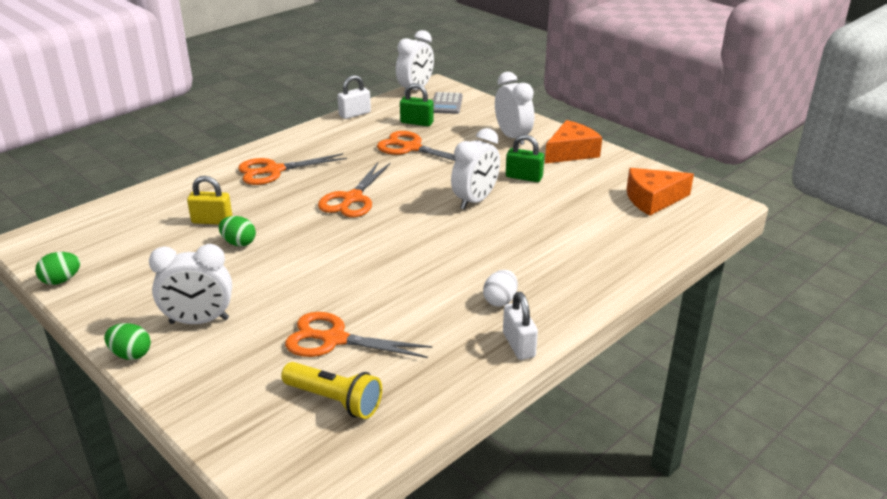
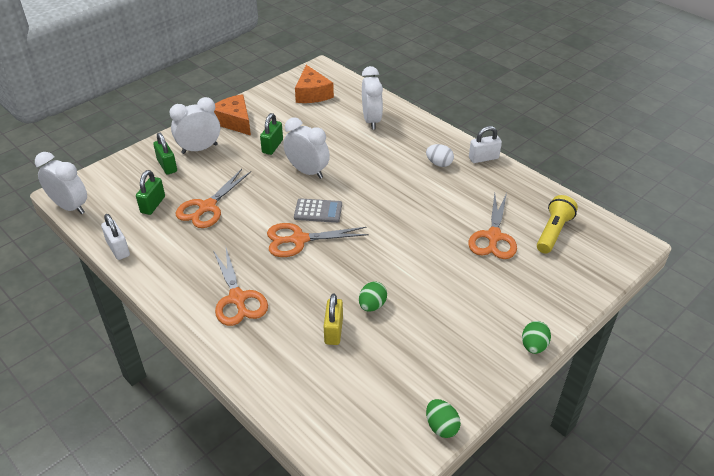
camera: 90 degrees left, 10 degrees up
(199, 321) = (486, 312): white clock -> white clock (371, 120)
(352, 199) = (299, 240): orange scissors -> orange scissors turned 150 degrees clockwise
(446, 104) = (115, 186): grey calculator -> grey calculator (318, 211)
(480, 124) = (167, 166): none -> green padlock

